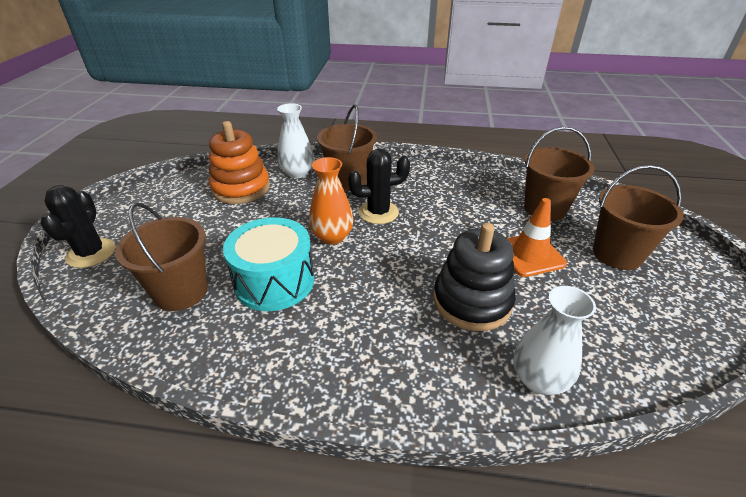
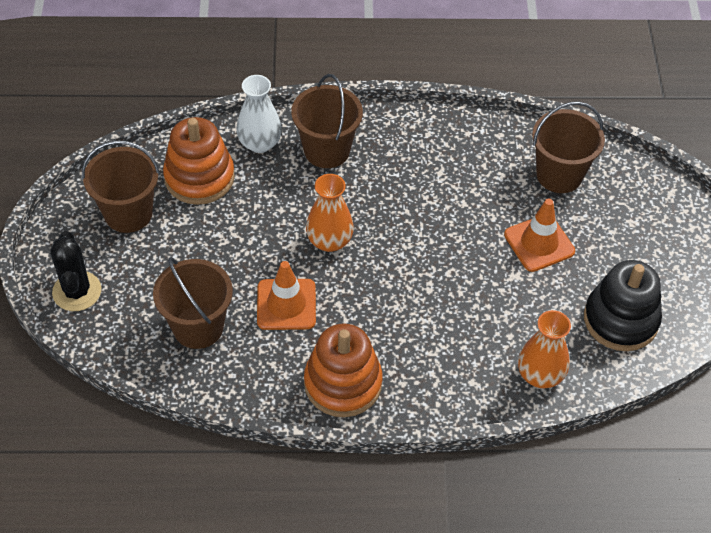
camera: 10 degrees left, 15 degrees up
(274, 281) = (286, 304): turquoise drum -> orange traffic cone
(306, 362) = (343, 383): none -> orange stacking toy
(378, 212) = (373, 200): black cactus -> none
(472, 301) = (482, 306): black stacking toy -> black stacking toy (620, 320)
(538, 379) = (540, 375): white vase -> orange vase
(617, 254) = (627, 233): brown bucket -> brown bucket (128, 213)

